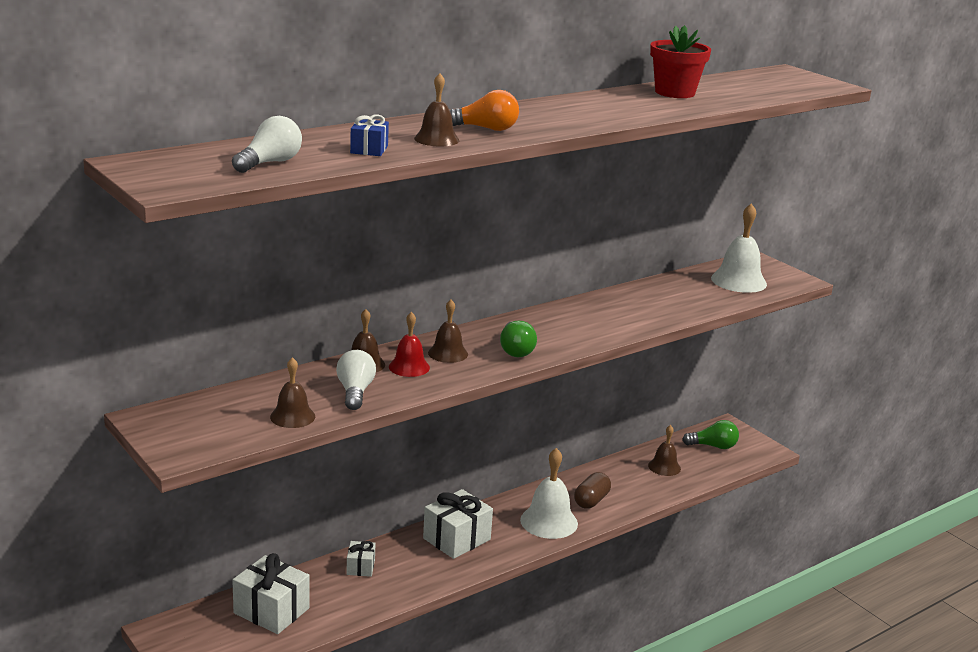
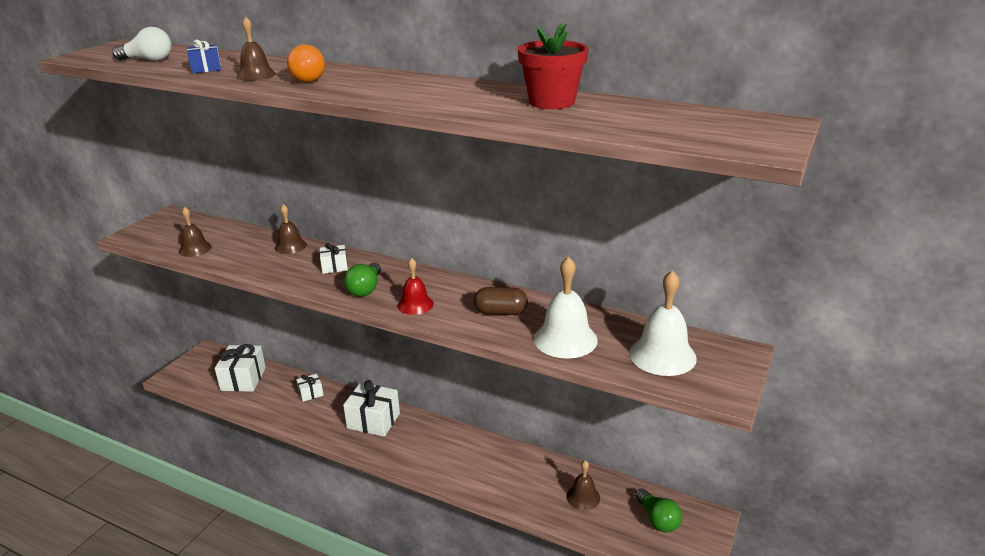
camera: 65 degrees right, 5 degrees up
(355, 392) = (244, 256): white light bulb -> none
(409, 367) = (299, 261): red bell -> red bell (415, 304)
(448, 353) = (334, 267): brown bell -> white gift
(515, 350) = (365, 289): green light bulb -> green light bulb turned 45 degrees counterclockwise
(549, 521) = (432, 457): white bell -> white bell (565, 339)
(591, 501) = (484, 470): brown capsule -> brown capsule (500, 312)

